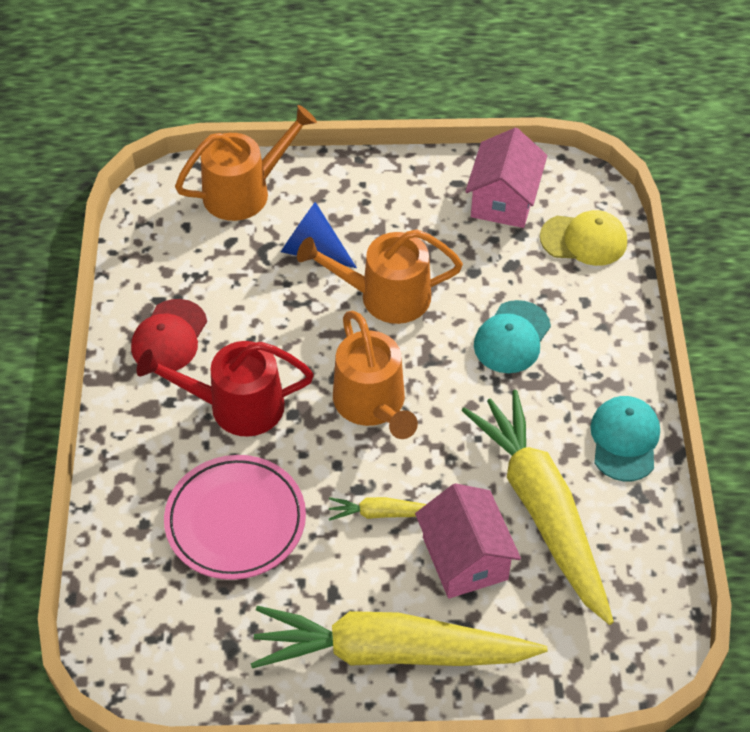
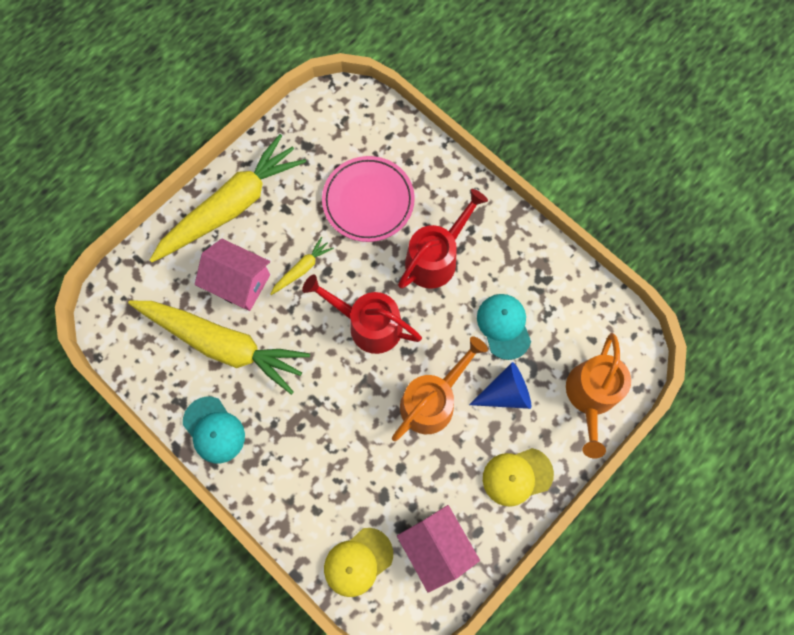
camera: 135 degrees right, 20 degrees up
(169, 337) = (515, 264): red cap -> none
(372, 404) = (368, 324): orange watering can -> red watering can
(378, 190) = (517, 476): none -> yellow cap
(512, 337) = (335, 441): turquoise cap -> turquoise cap (504, 326)

